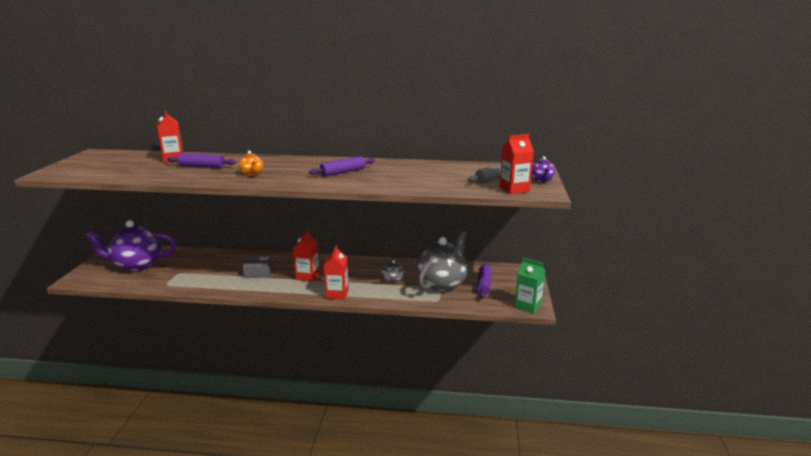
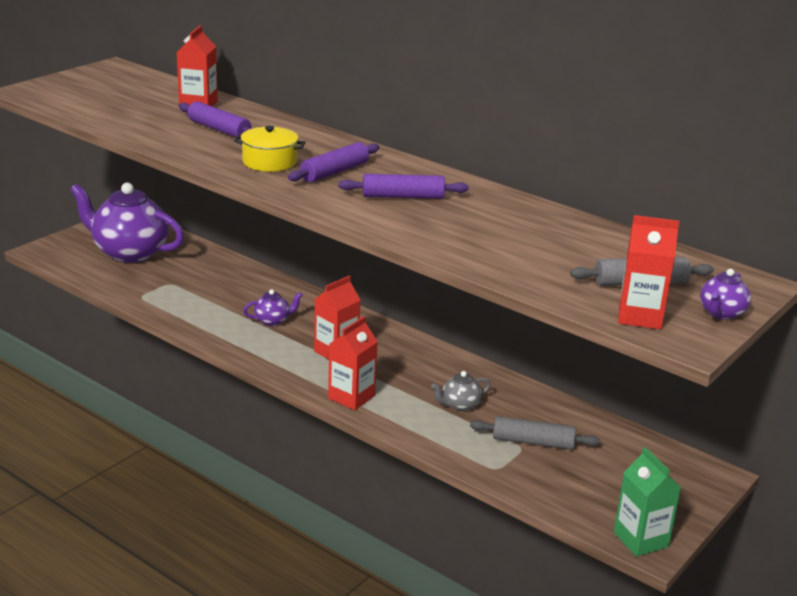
camera: 30 degrees right, 5 degrees up
(252, 174) = (269, 162): orange teapot -> yellow pot
(258, 273) = (273, 321): grey box -> purple teapot
(442, 283) = (533, 442): grey teapot -> grey rolling pin
(484, 284) = (604, 471): purple rolling pin -> purple rolling pin (334, 172)

